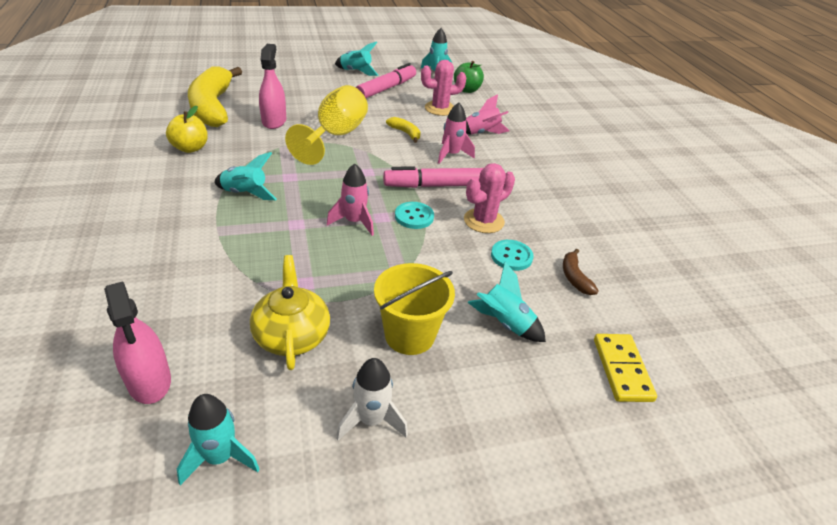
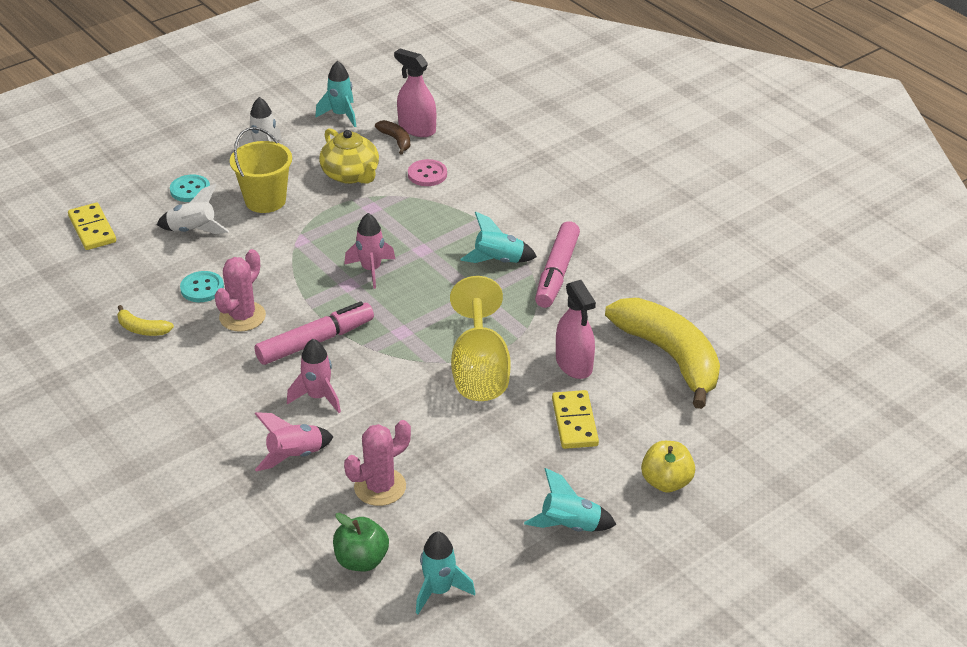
camera: 160 degrees right, 0 degrees up
(190, 148) = (613, 289): yellow apple -> yellow apple (666, 482)
(211, 302) = (427, 174): none -> pink button
(308, 100) = (574, 422): none -> yellow domino
(386, 88) = (490, 501): pink marker -> pink marker (557, 272)
(405, 133) = (398, 412): yellow banana -> yellow banana (142, 329)
(414, 216) = (317, 296): turquoise button -> turquoise button (190, 190)
(504, 324) = (193, 230): turquoise rocket -> white rocket
(574, 277) = (136, 288): brown banana -> brown banana (396, 140)

